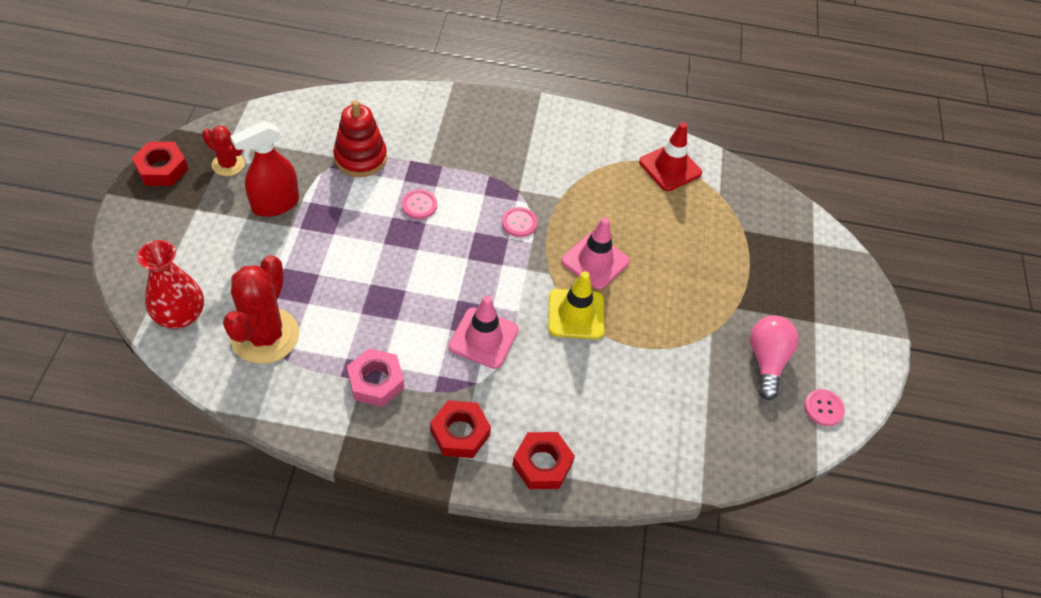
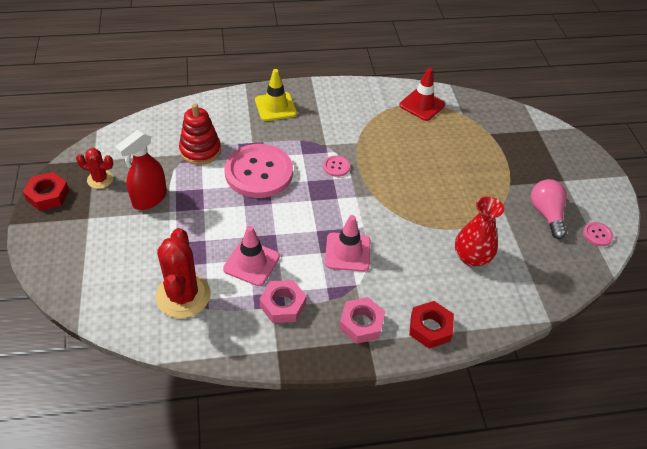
camera: 15 degrees left, 5 degrees down
(180, 315) = (109, 299): red vase -> red vase (471, 257)
(419, 205) = (259, 172): pink button -> pink button, size x2.47
(460, 433) = (361, 323): red nut -> pink nut
(576, 314) = (404, 218): yellow traffic cone -> yellow traffic cone (275, 107)
(595, 261) = (401, 179): pink traffic cone -> pink traffic cone (251, 263)

